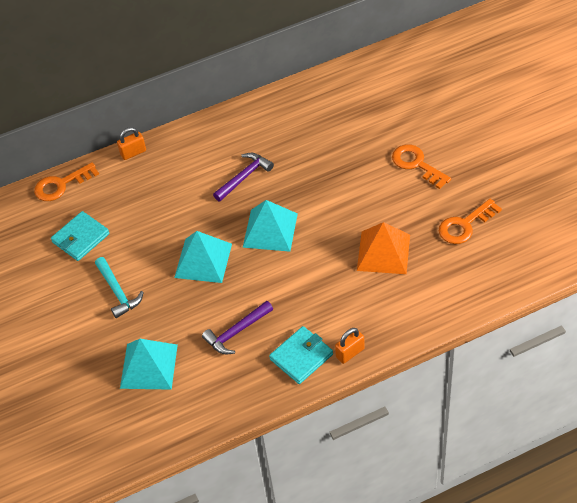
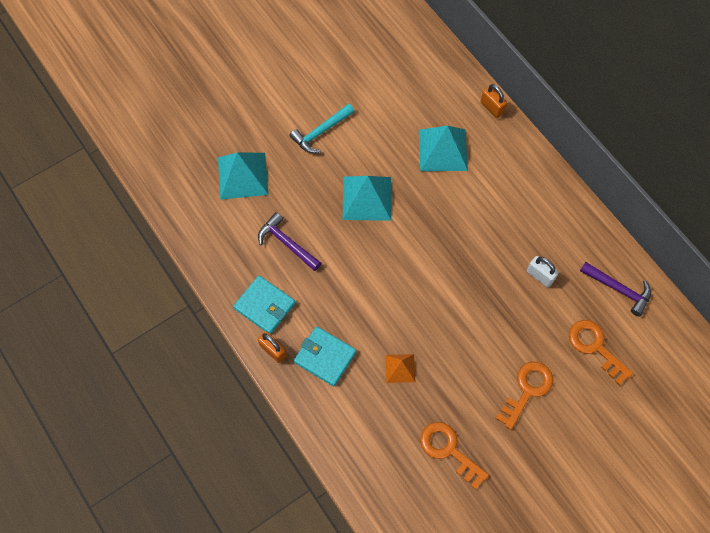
camera: 75 degrees right, 15 degrees up
(61, 185) = (440, 55): orange key -> orange key (595, 347)
(80, 238) = (378, 87): turquoise wallet -> turquoise wallet (325, 357)
(244, 177) = (478, 216): purple hammer -> purple hammer (618, 289)
(270, 230) = (413, 253): turquoise pyramid -> turquoise pyramid (442, 150)
(312, 141) = (540, 275): none -> white padlock
(383, 252) = (400, 368): orange pyramid -> orange pyramid, size x0.56

